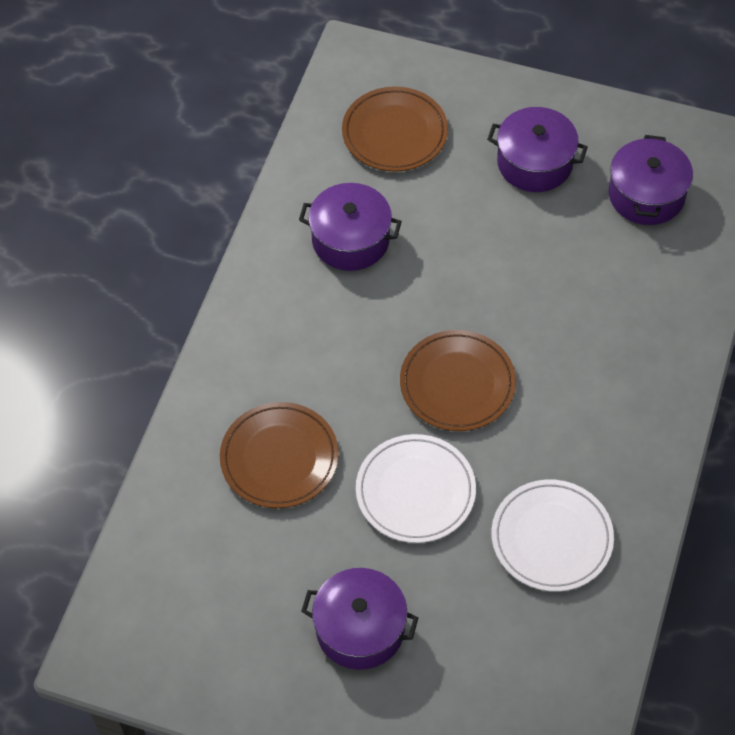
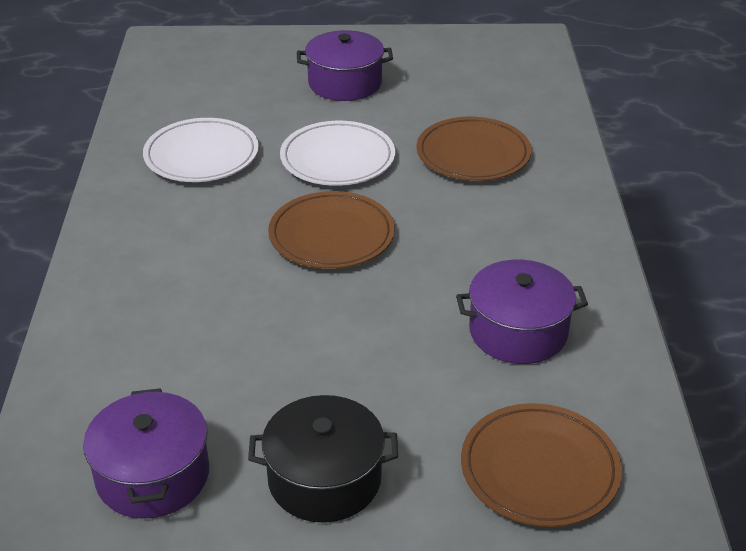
camera: 160 degrees right, 20 degrees down
(534, 163) = (324, 479): purple pot -> black pot

